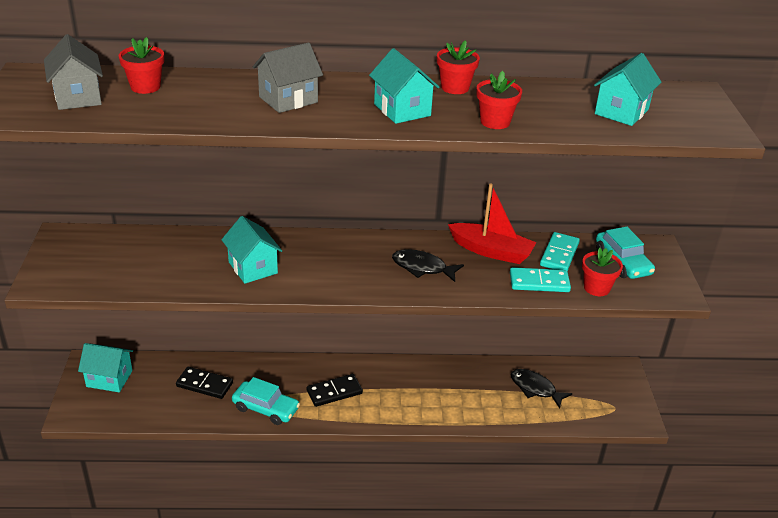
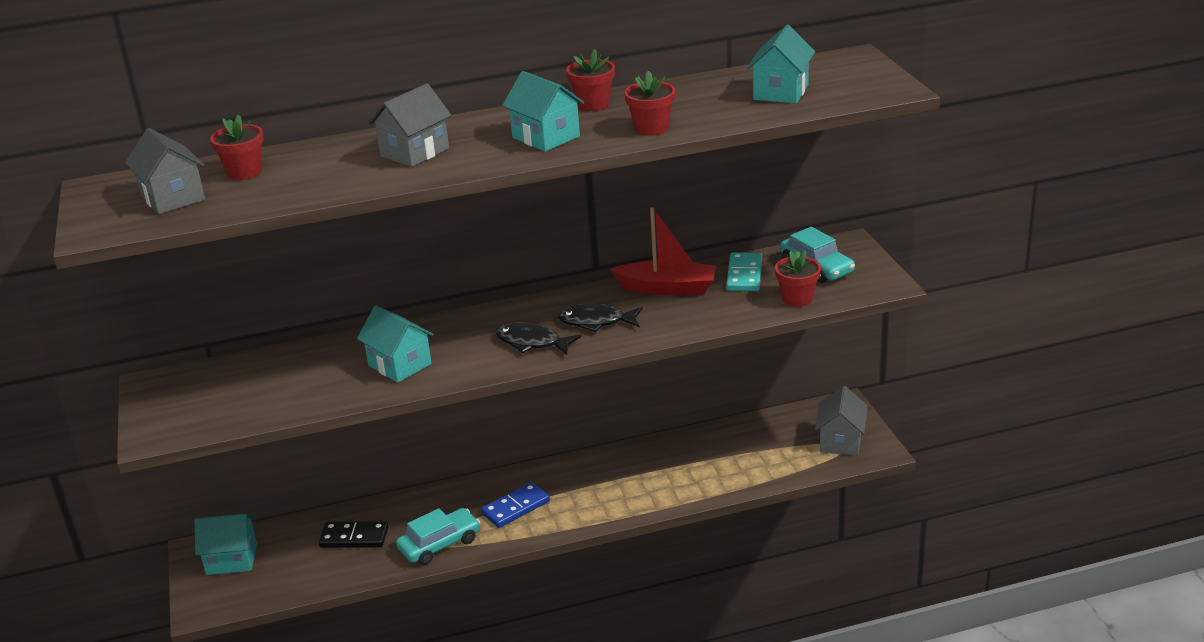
camera: 10 degrees left, 5 degrees down
(265, 408) = (440, 544): turquoise car -> turquoise car turned 45 degrees counterclockwise
(334, 392) = (515, 507): black domino -> blue domino
(535, 388) = (750, 448): black fish -> black fish (532, 342)
(539, 282) = (732, 307): turquoise domino -> none
(611, 402) = (840, 441): none -> grey house

